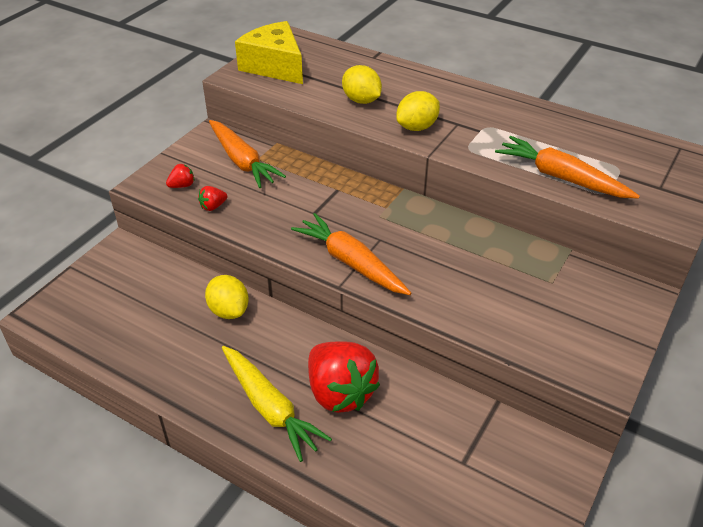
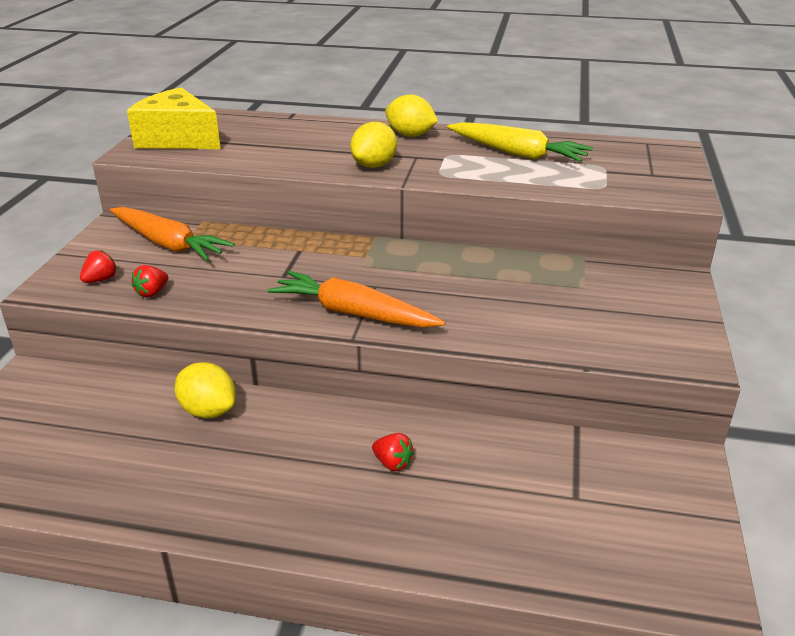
camera: 20 degrees left, 10 degrees down
(270, 408) = (313, 502): yellow carrot -> yellow carrot (517, 154)
(340, 392) = (392, 463): red strawberry -> red strawberry, size x0.41
(361, 100) = (297, 153): yellow lemon -> yellow lemon (410, 135)
(561, 177) = (552, 182): orange carrot -> none

